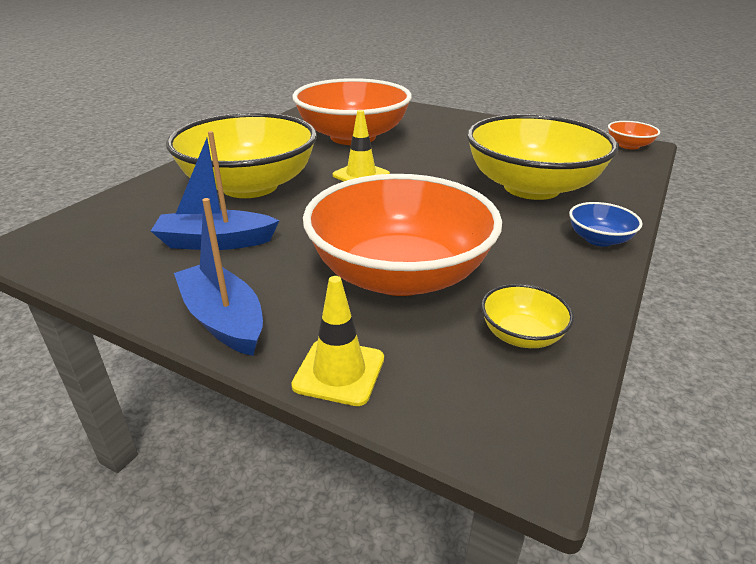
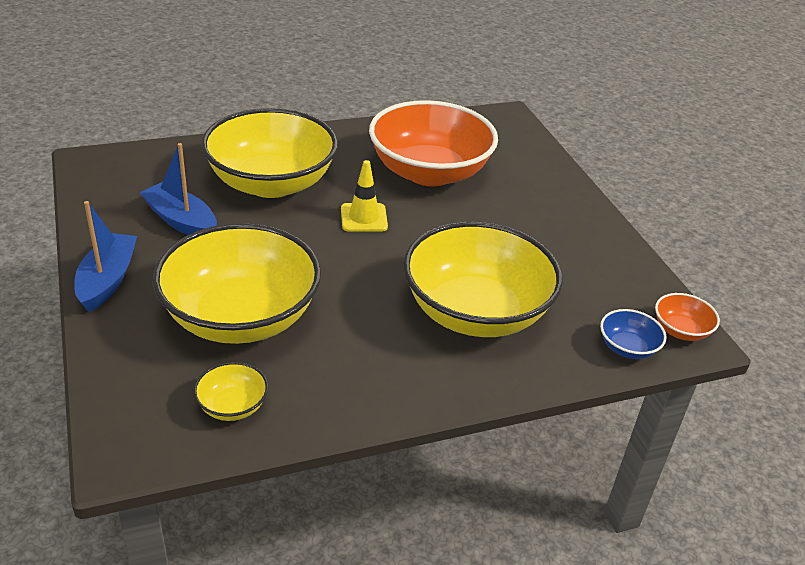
camera: 40 degrees right, 5 degrees up
(339, 372) = (110, 351): yellow traffic cone -> none
(399, 274) = (241, 317): orange bowl -> yellow bowl
(599, 239) = (426, 389): blue bowl -> blue bowl (627, 348)

